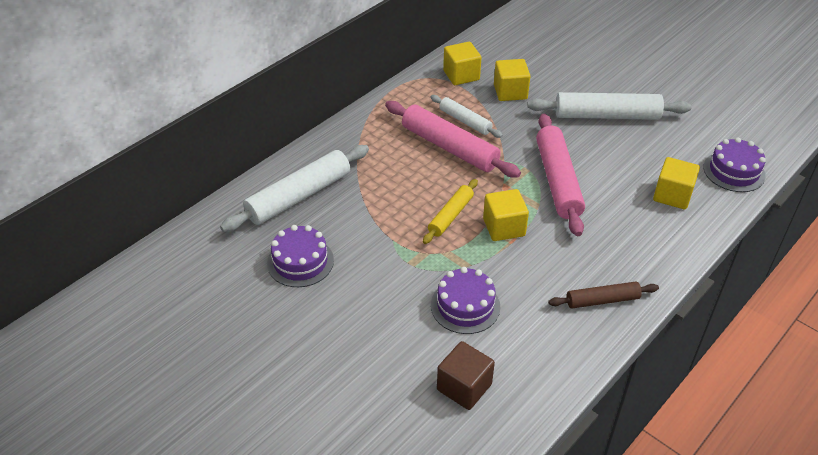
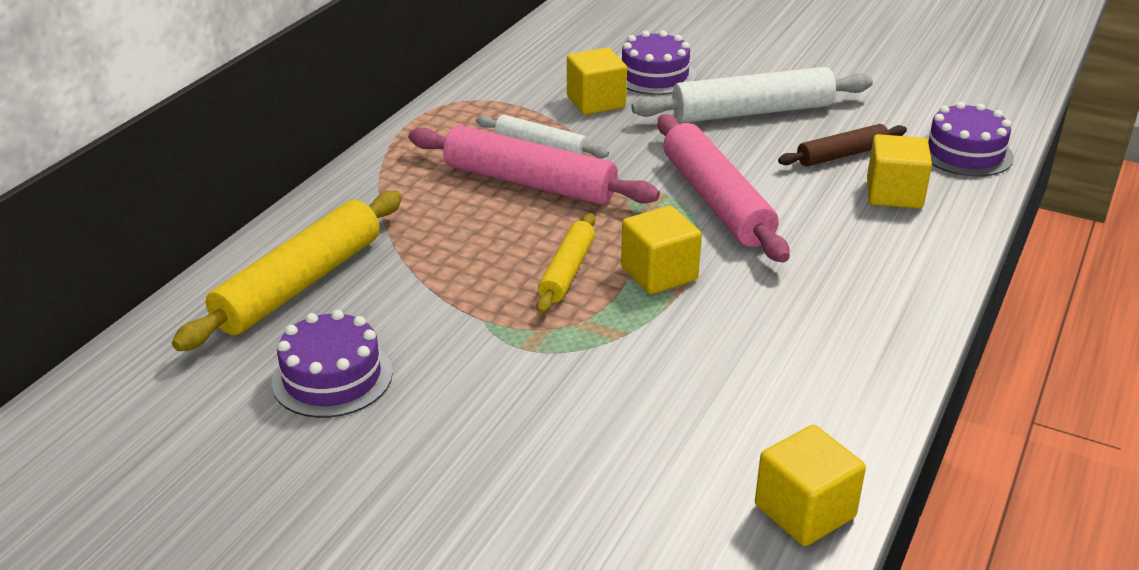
camera: 15 degrees left, 10 degrees down
(299, 196) = (299, 284): white rolling pin -> yellow rolling pin
(461, 75) = (512, 91): yellow cube -> yellow cube (804, 511)
(464, 387) = (689, 513): brown cube -> none
(465, 306) = (641, 392): purple cake -> purple cake (655, 75)
(602, 300) = (857, 346): brown rolling pin -> brown rolling pin (842, 155)

